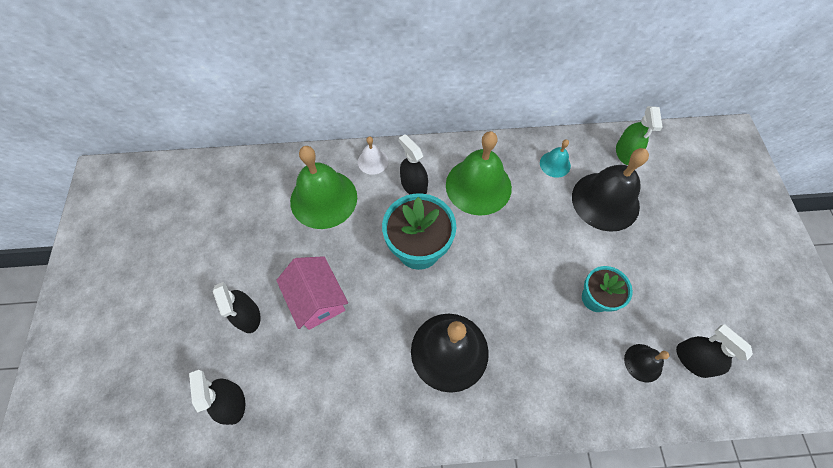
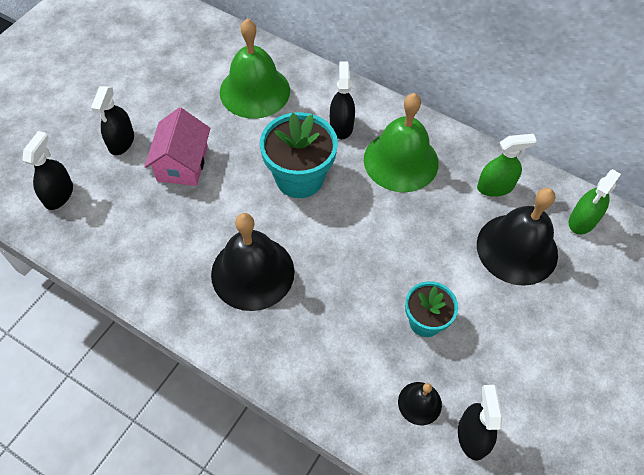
camera: 35 degrees right, 5 degrees down
(373, 161) = (323, 85): white bell -> none
(555, 164) = (495, 187): turquoise bell -> green spray bottle

